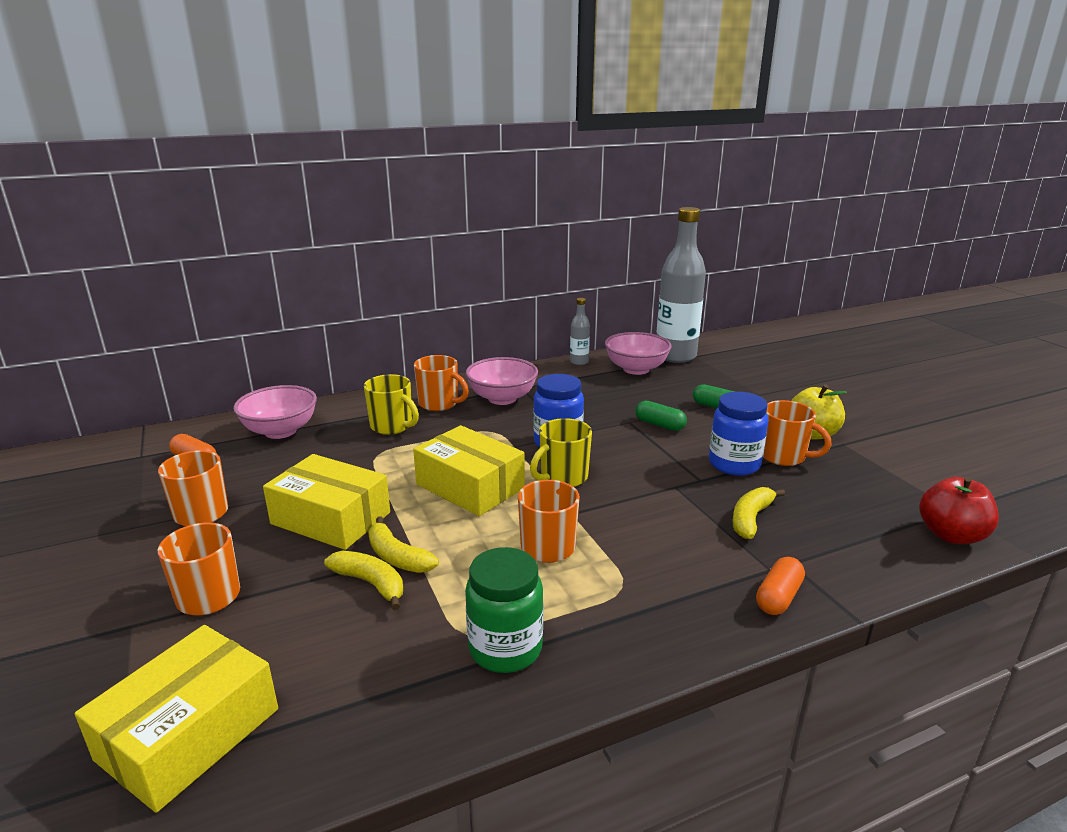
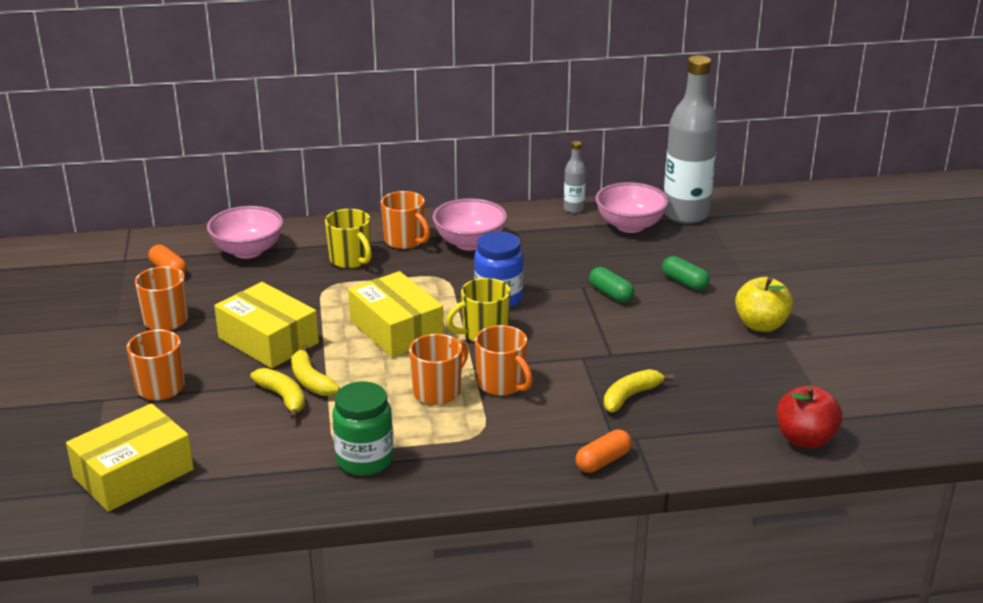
camera: 15 degrees right, 5 degrees up
(734, 464) = (655, 344): blue jar -> none
(783, 456) = (711, 344): orange mug -> orange mug (502, 384)

